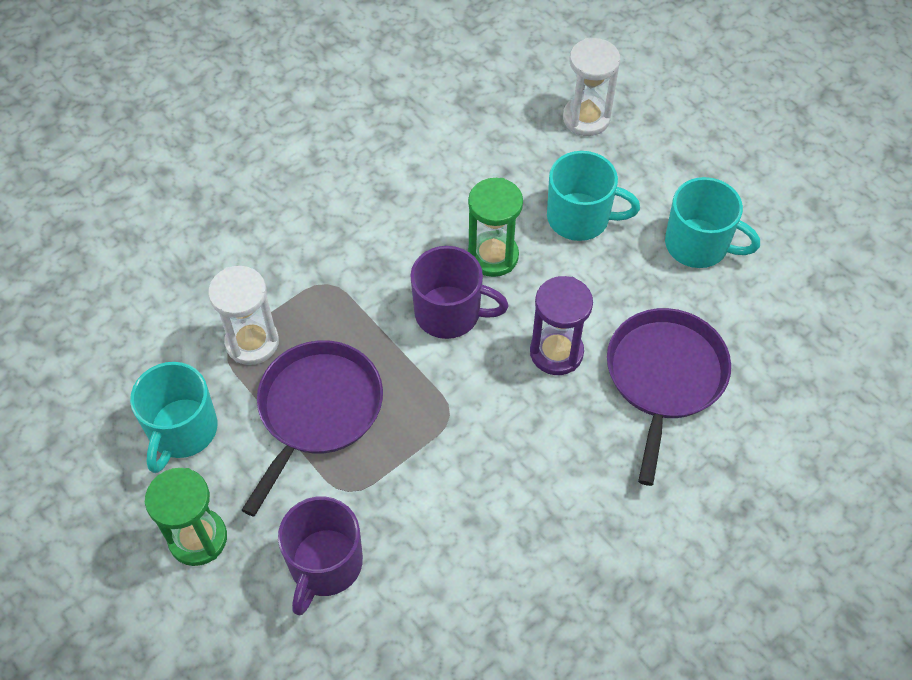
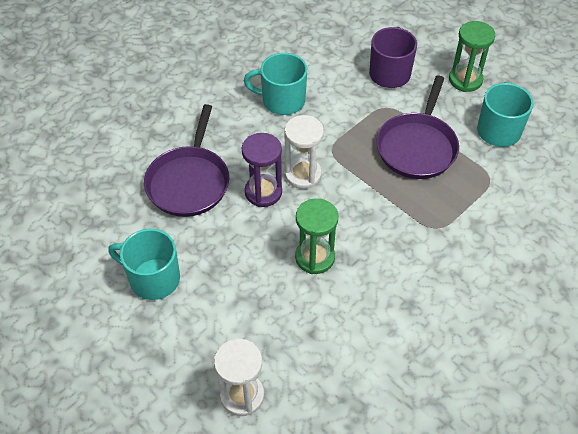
camera: 175 degrees right, 5 degrees down
(252, 342) = (475, 184): white hourglass -> white hourglass (303, 175)
(449, 313) = (341, 213): purple mug -> none
(580, 218) = (247, 294): turquoise mug -> turquoise mug (282, 100)

